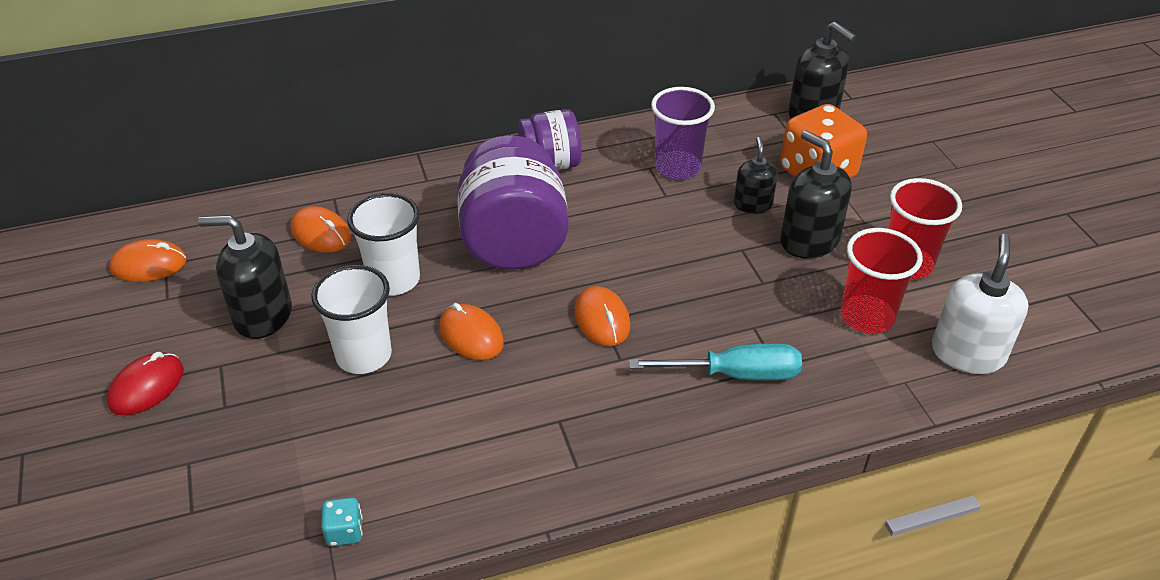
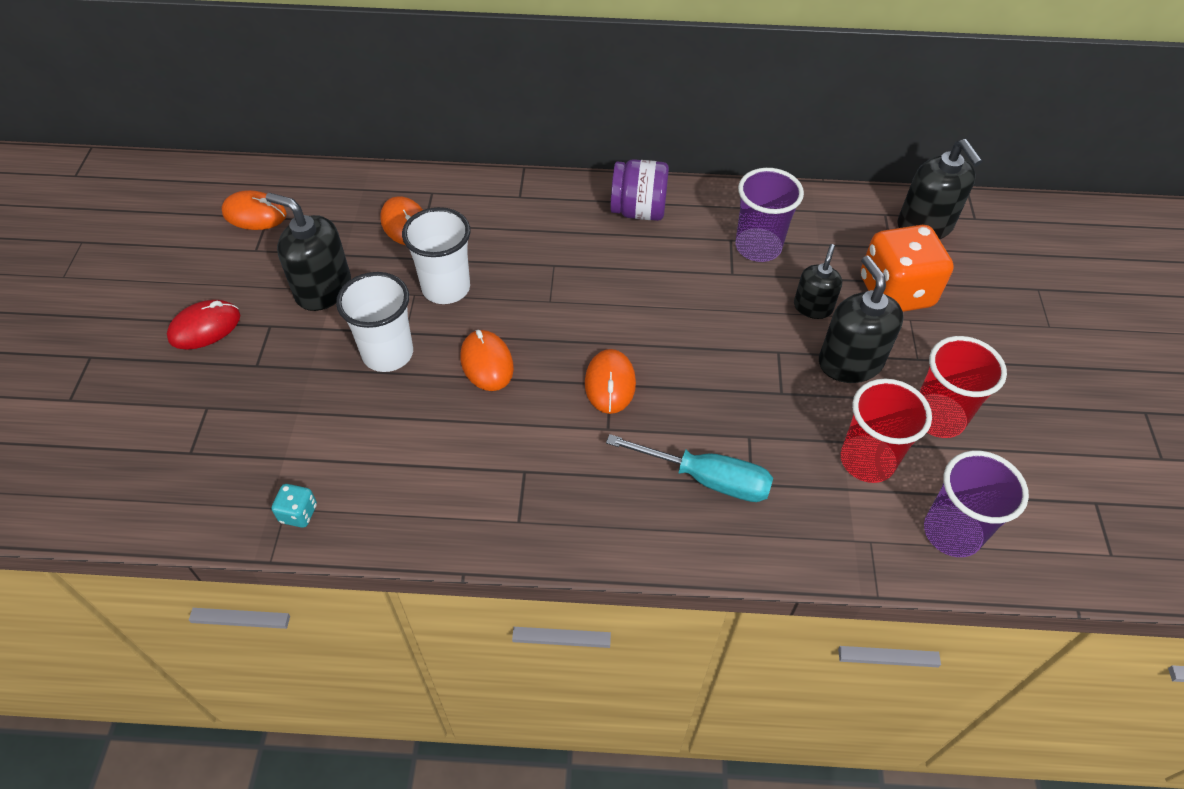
camera: 20 degrees right, 10 degrees up
(514, 242) = (567, 281): purple jar -> none
(967, 353) = (951, 532): white soap dispenser -> purple cup

